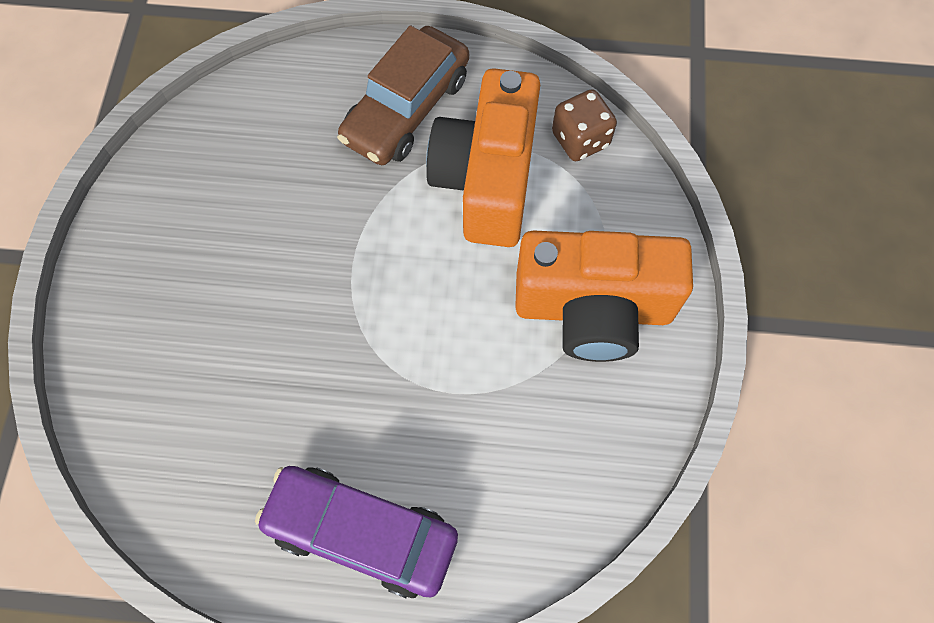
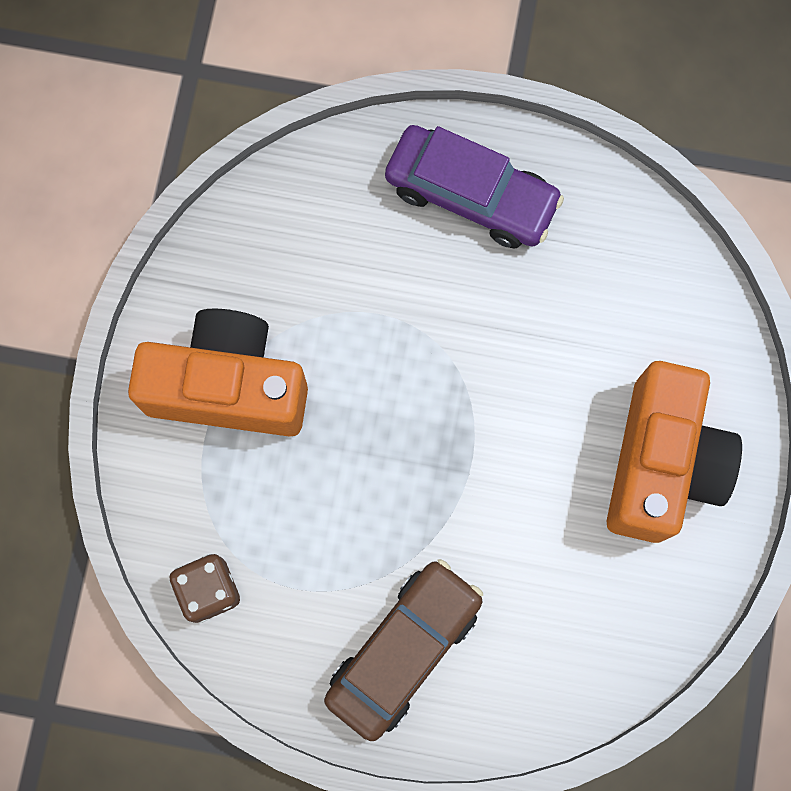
camera: 175 degrees left, 10 degrees up
(487, 180) = (320, 546): orange camera -> orange camera (661, 463)

